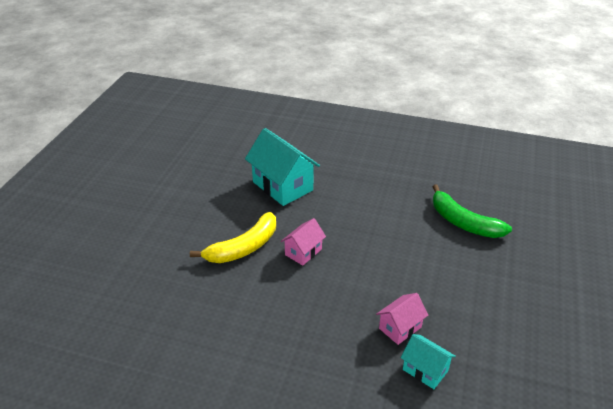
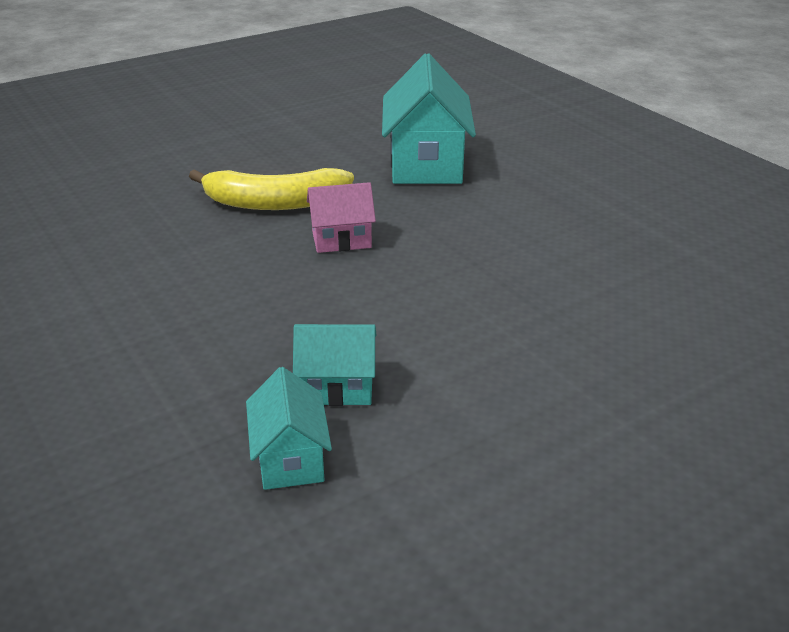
camera: 40 degrees right, 5 degrees down
(400, 328) = (337, 387): pink house -> turquoise house
(463, 222) = (656, 316): green banana -> none

